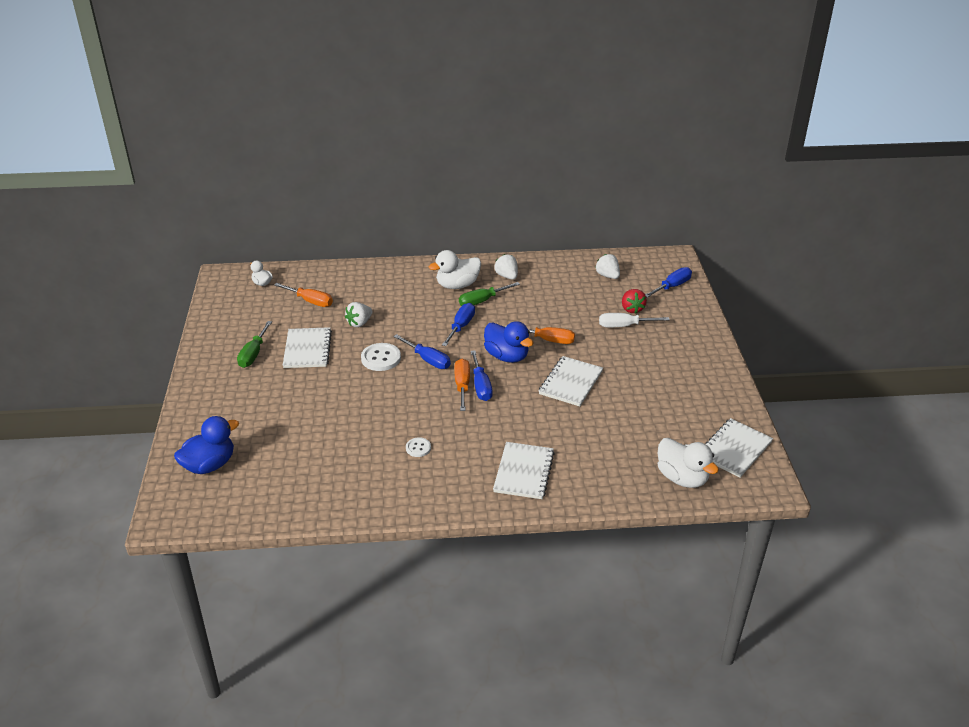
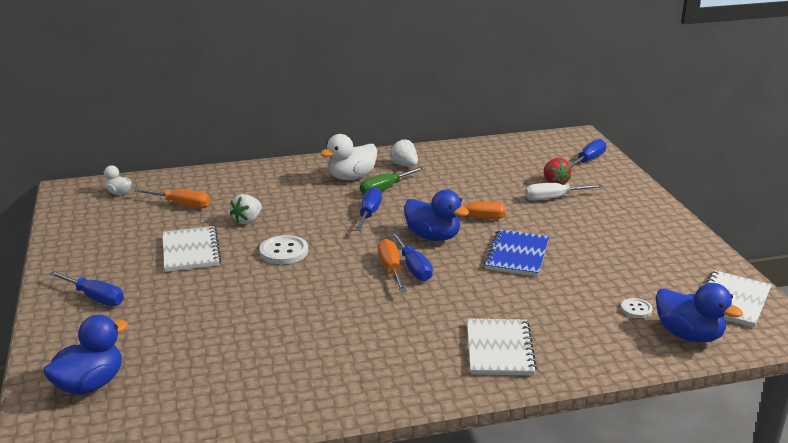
camera: 10 degrees left, 10 degrees down
(253, 354) = (123, 261): green screwdriver -> none
(418, 448) = (359, 337): white button -> white button (636, 309)
(428, 360) = (341, 248): blue screwdriver -> blue screwdriver (95, 298)
(570, 382) = (517, 255): white notebook -> blue notebook
(607, 276) = (515, 156): white strawberry -> none
(682, 478) = (689, 335): white duck -> blue duck

